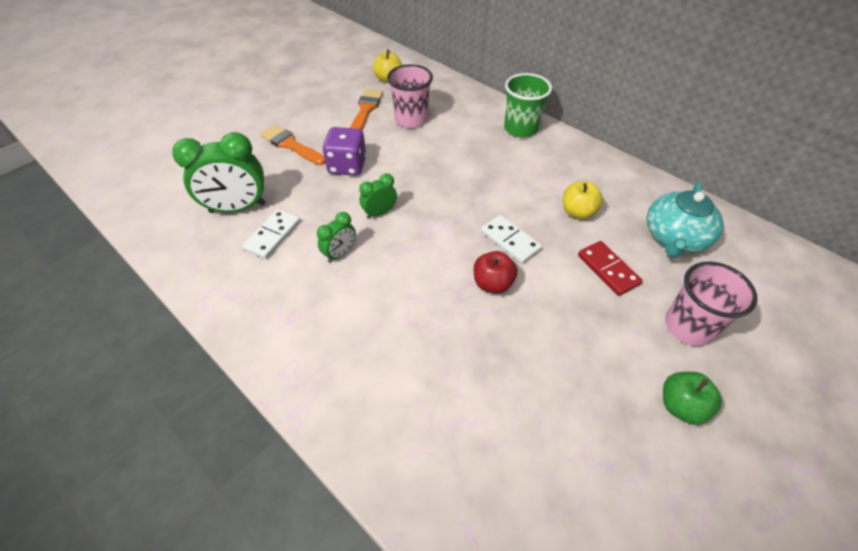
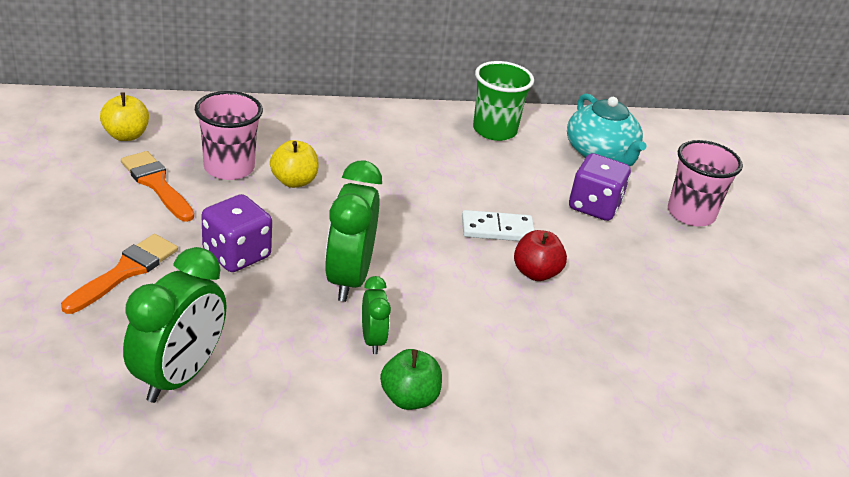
camera: 55 degrees left, 15 degrees down
(272, 235) = (273, 373): white domino -> none
(291, 145) = (125, 271): orange brush -> orange brush turned 135 degrees clockwise
(380, 213) = (349, 278): green clock -> green clock, size x1.91
(520, 128) = (357, 122): green cup -> green cup (494, 130)
(577, 212) = (511, 173): yellow apple -> yellow apple (294, 181)
(608, 269) = (594, 206): red domino -> purple dice
(681, 406) = (753, 269): green apple -> green apple (409, 398)

